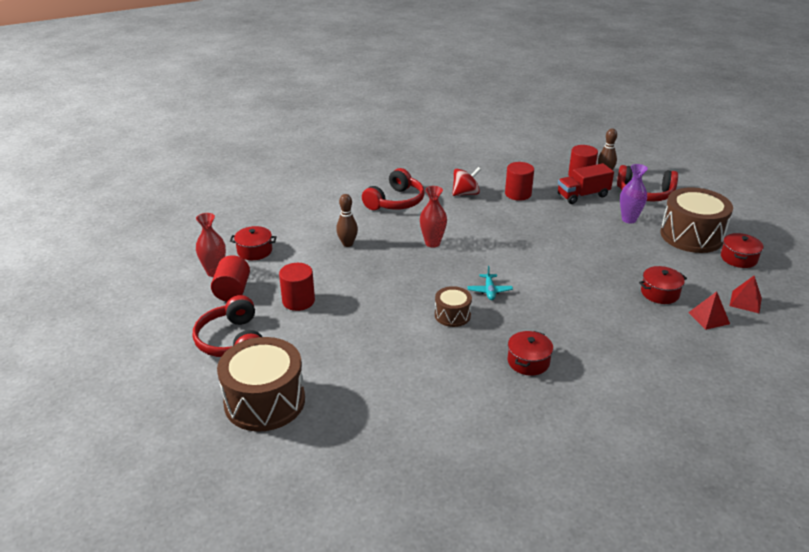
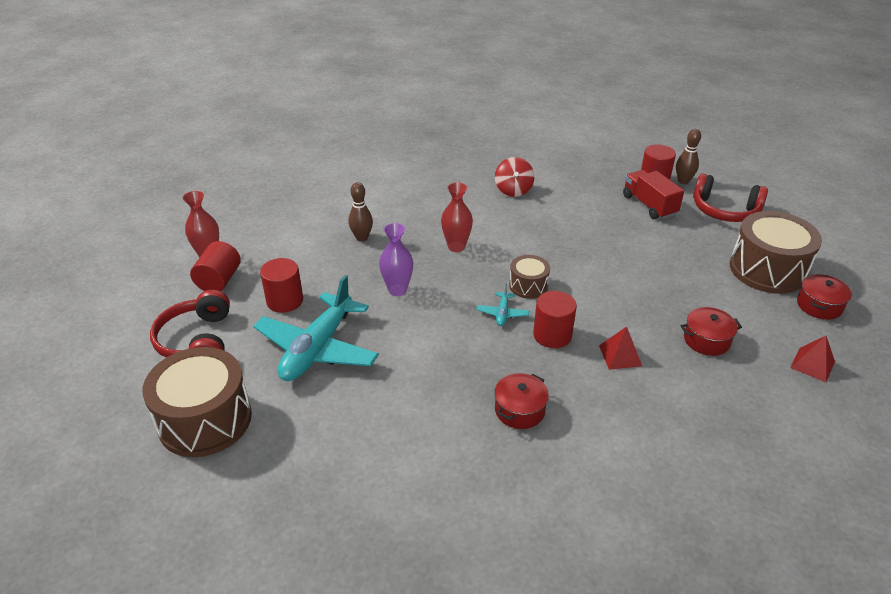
camera: 10 degrees right, 5 degrees up
(254, 251) = (259, 235): red pot -> none
(342, 335) = (318, 348): none -> turquoise plane
(395, 201) = (431, 192): red headphones -> none
(452, 315) = (450, 339): brown drum -> brown drum (528, 286)
(465, 193) = (513, 190): red spinning top -> red spinning top turned 105 degrees clockwise
(518, 194) = (573, 196): red cylinder -> red cylinder (552, 335)
(583, 195) = (649, 205): red truck -> red truck turned 75 degrees clockwise
(629, 219) = (695, 241): purple vase -> purple vase (397, 290)
(708, 318) = (759, 381): red pyramid -> red pyramid (620, 355)

